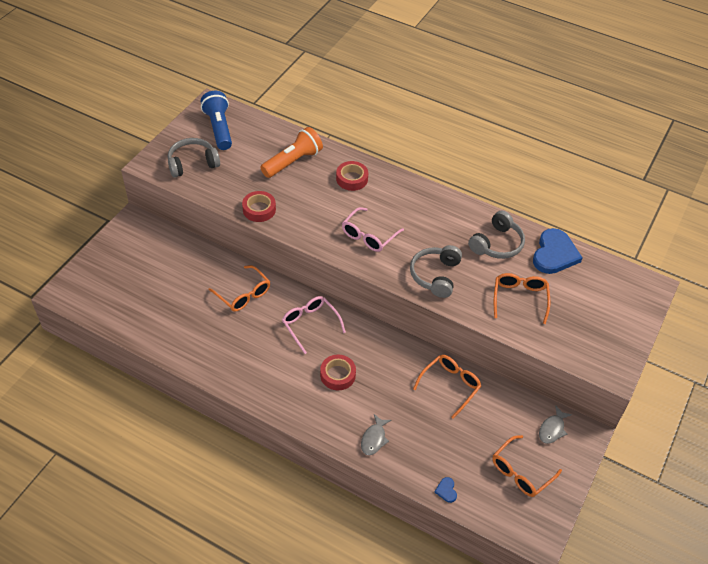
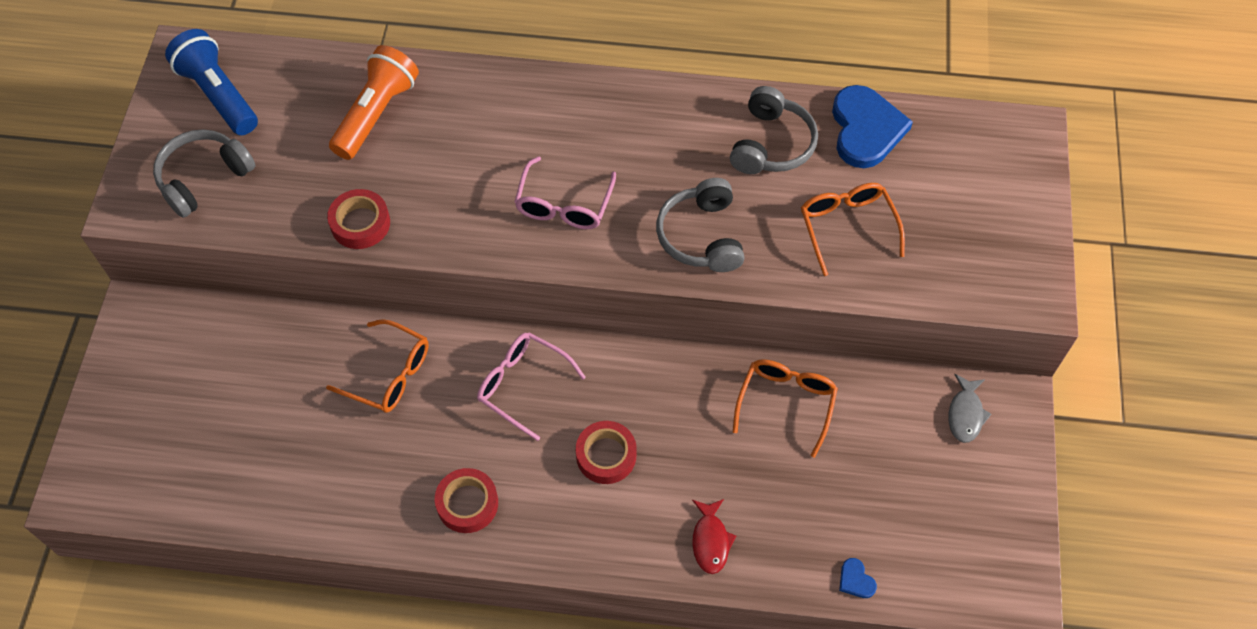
camera: 20 degrees left, 10 degrees up
(352, 179) = (489, 111): red tape -> red tape (467, 503)
(374, 439) = (710, 541): grey fish -> red fish
(521, 472) = (950, 503): orange glasses -> none

